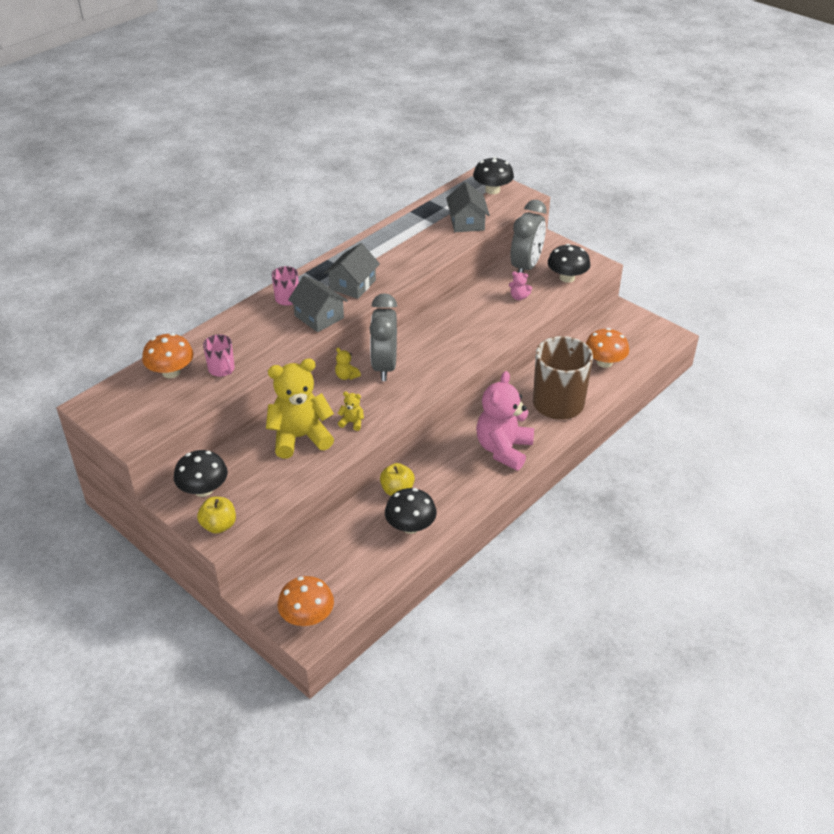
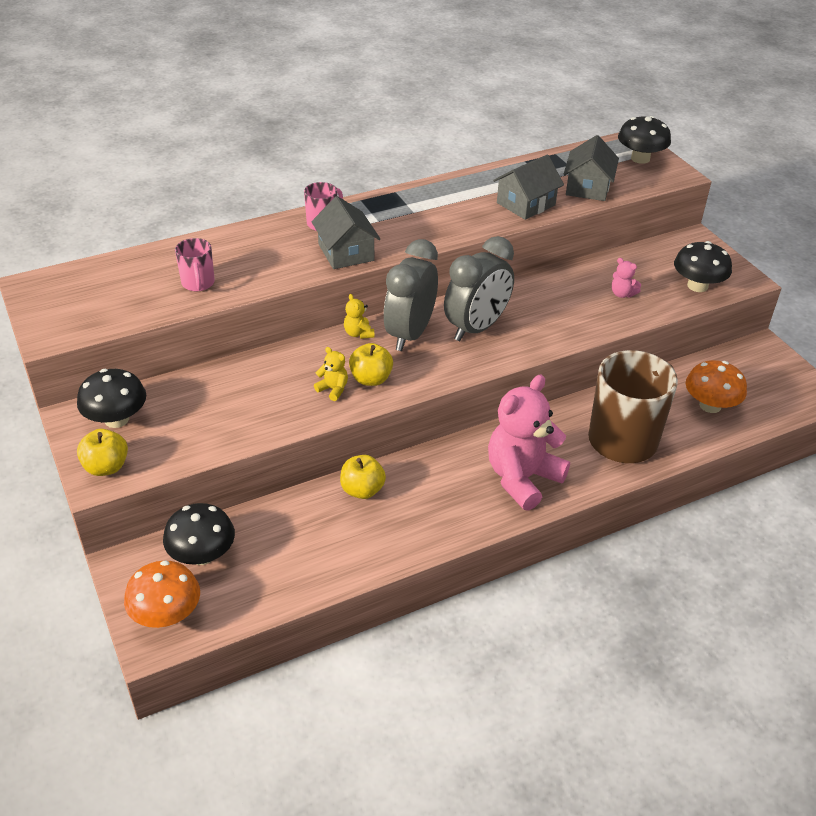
camera: 20 degrees right, 0 degrees up
(171, 372) = (141, 272): orange mushroom -> none
(300, 437) = (262, 390): yellow teddy bear -> none
(352, 285) = (407, 226): grey house -> grey house (526, 204)
(375, 407) = (371, 379): none -> yellow apple
(410, 526) = (354, 540): black mushroom -> black mushroom (202, 555)
(526, 267) = (650, 261): grey clock -> grey clock (476, 328)

